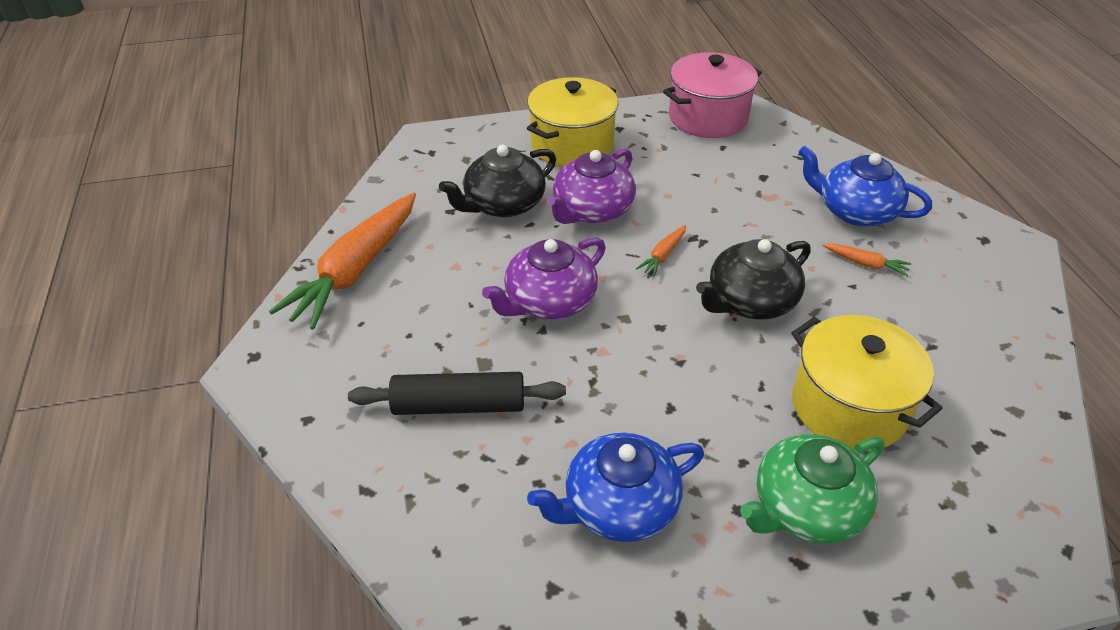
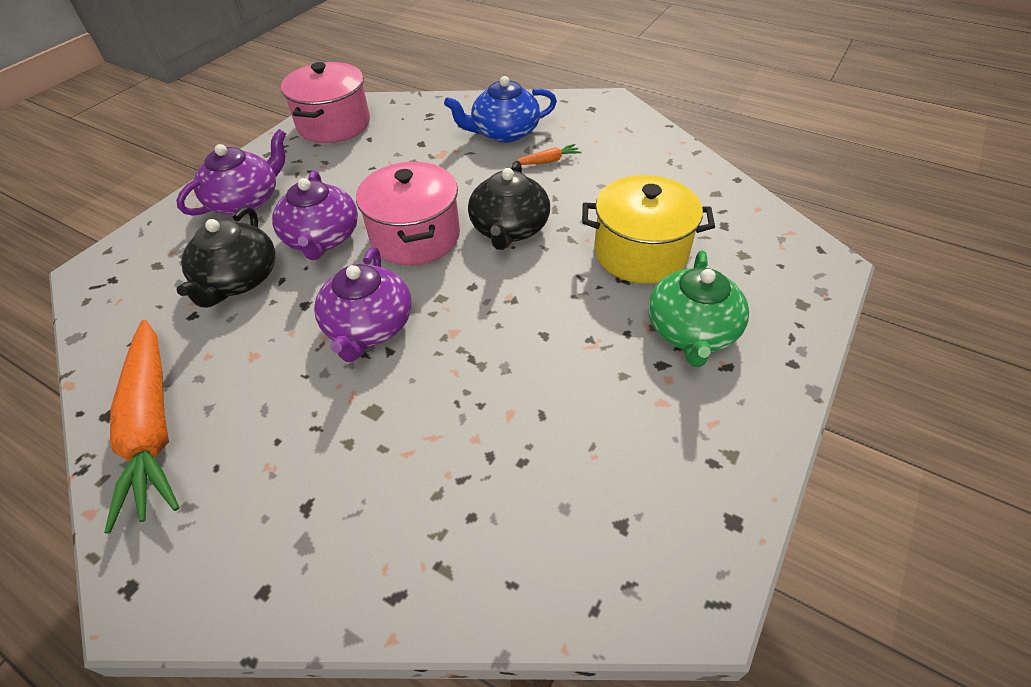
camera: 45 degrees left, 5 degrees up
(459, 405) = (391, 459): black rolling pin -> none
(572, 145) = (246, 200): yellow pot -> purple teapot
(618, 506) = (592, 428): blue teapot -> none
(663, 255) = (415, 236): orange carrot -> pink pot

